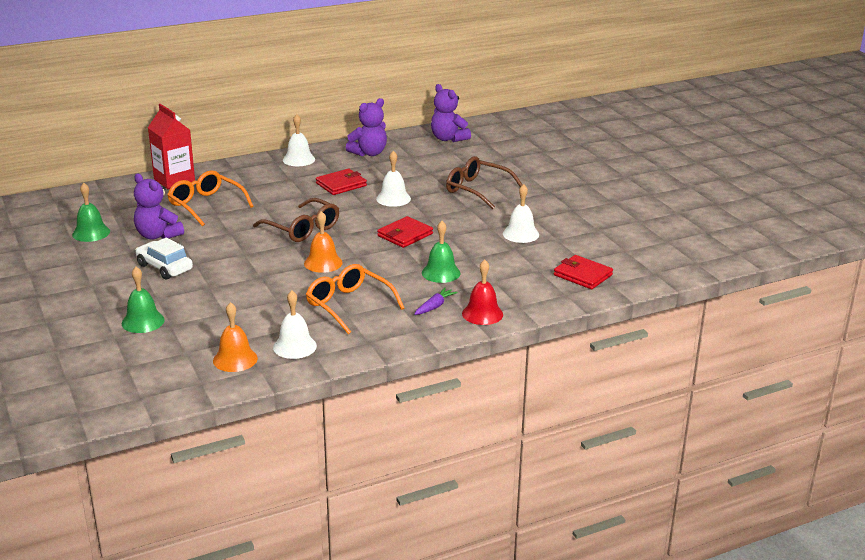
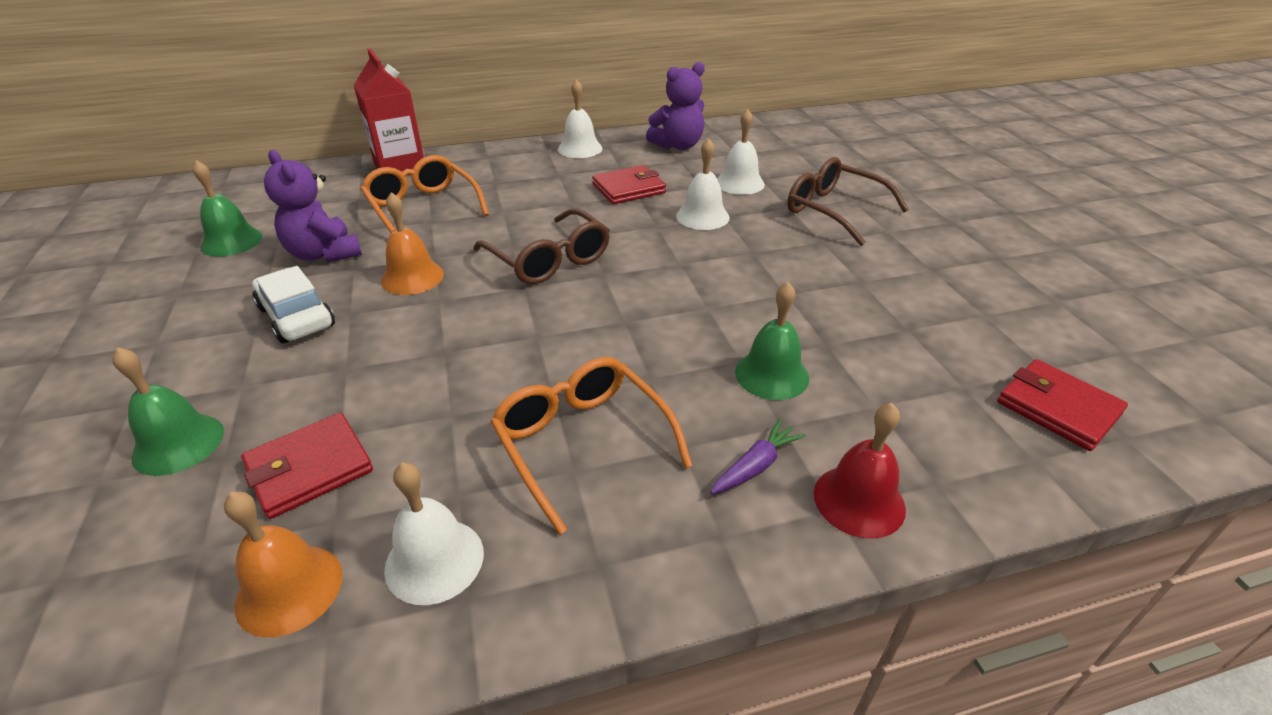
camera: 10 degrees right, 10 degrees up
(323, 263) = (562, 331): orange bell -> orange bell (412, 277)
(405, 235) = (713, 284): red wallet -> red wallet (310, 468)
(448, 138) = (790, 132): purple teddy bear -> none
(521, 234) = (915, 299): white bell -> white bell (739, 183)

